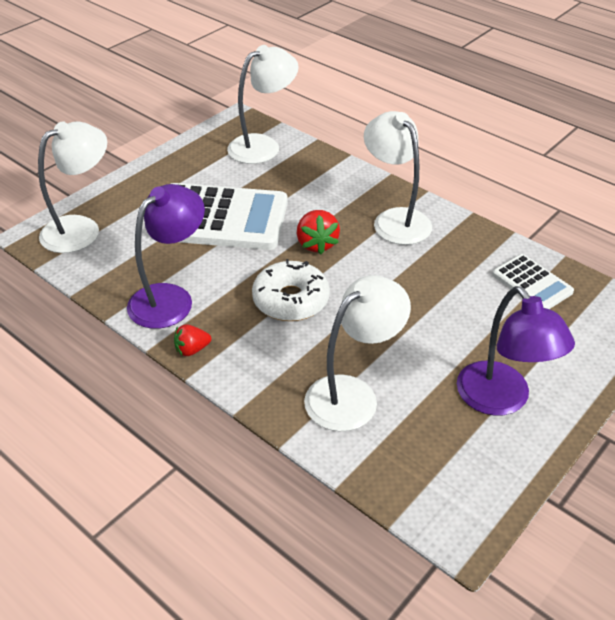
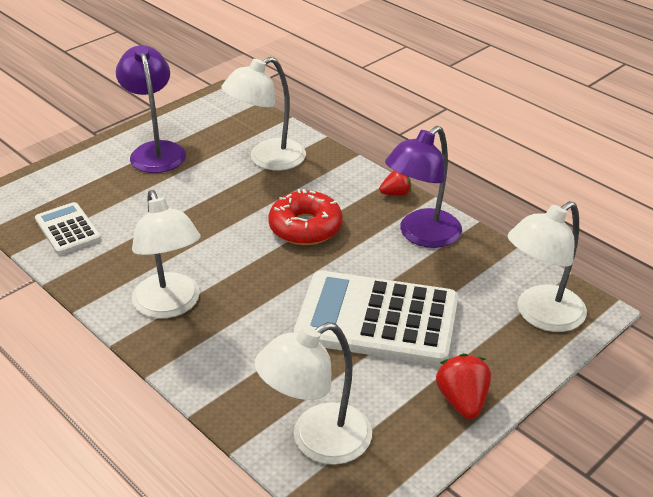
camera: 175 degrees left, 5 degrees down
(291, 300) = (305, 227): white donut -> red donut
(316, 244) = (269, 281): red strawberry -> red strawberry (462, 401)

